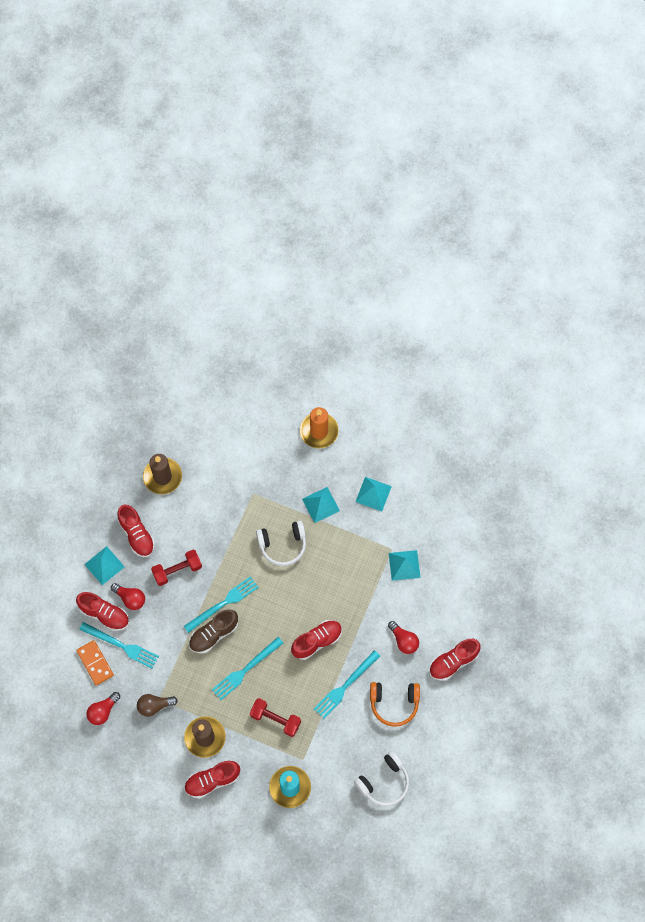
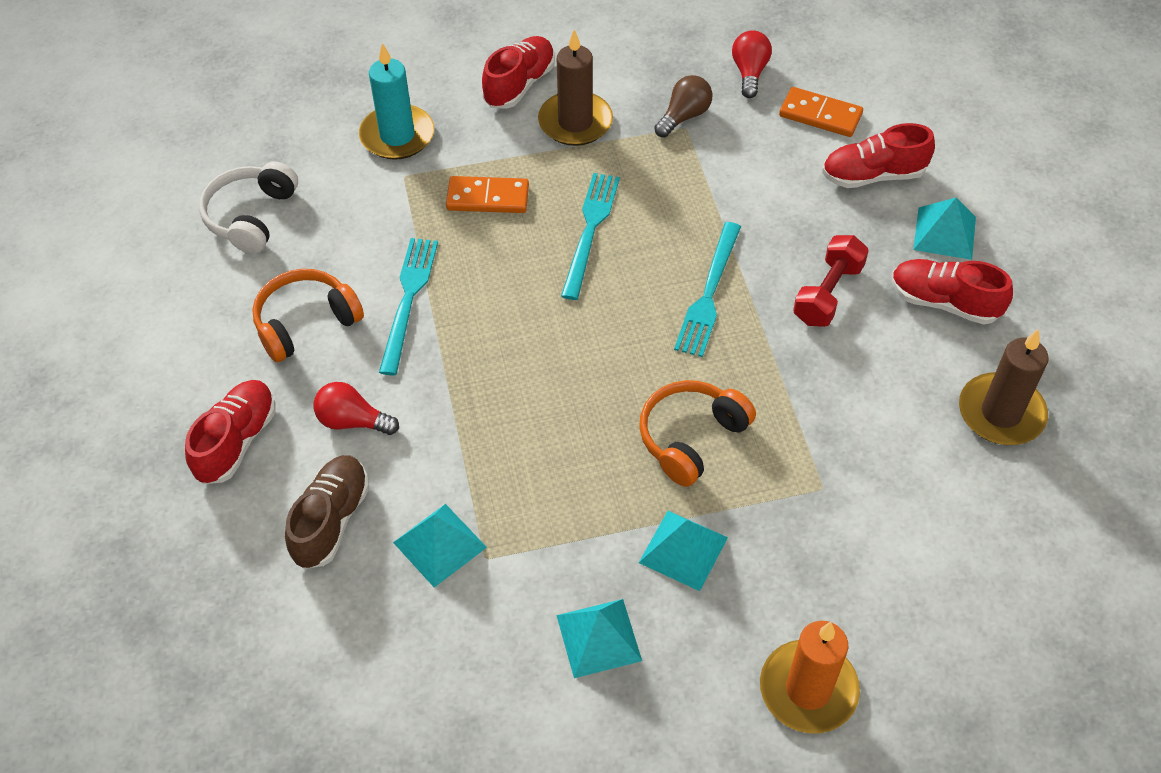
camera: 145 degrees right, 15 degrees down
(121, 645) = (806, 154): turquoise fork -> none
(130, 598) = (858, 215): red light bulb -> none
(214, 634) = (683, 245): brown shoe -> brown shoe (331, 520)
(275, 719) = (488, 198): red dumbbell -> orange domino
(283, 545) = (691, 438): white headphones -> orange headphones
(317, 641) = (507, 332): red shoe -> none

